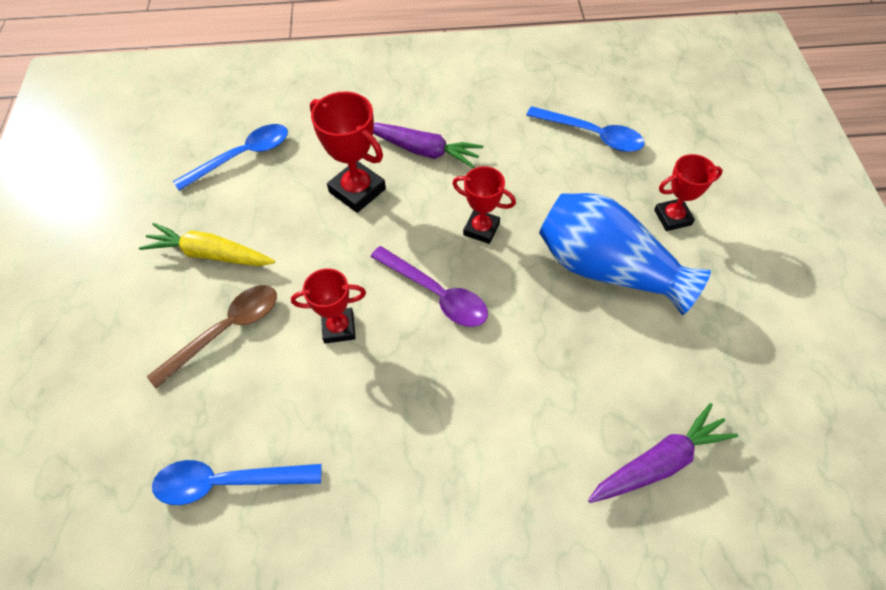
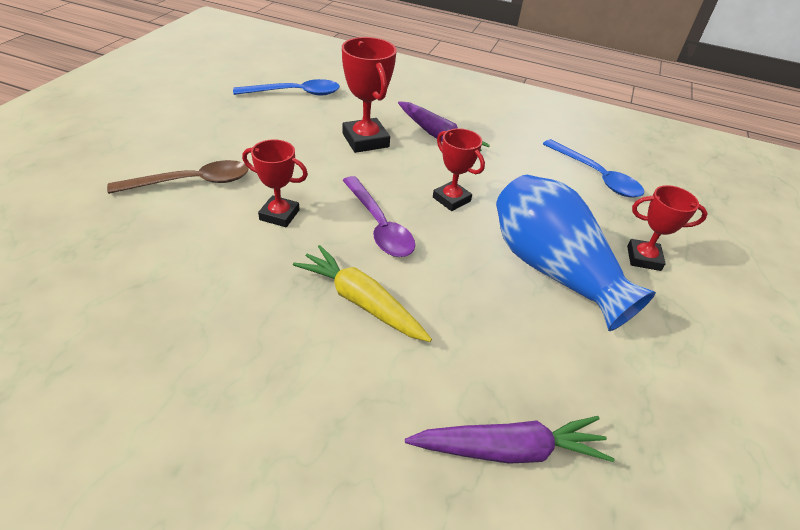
camera: 20 degrees right, 15 degrees down
(210, 254) = (223, 136): yellow carrot -> yellow carrot (361, 302)
(227, 482) = (100, 276): blue spoon -> none

